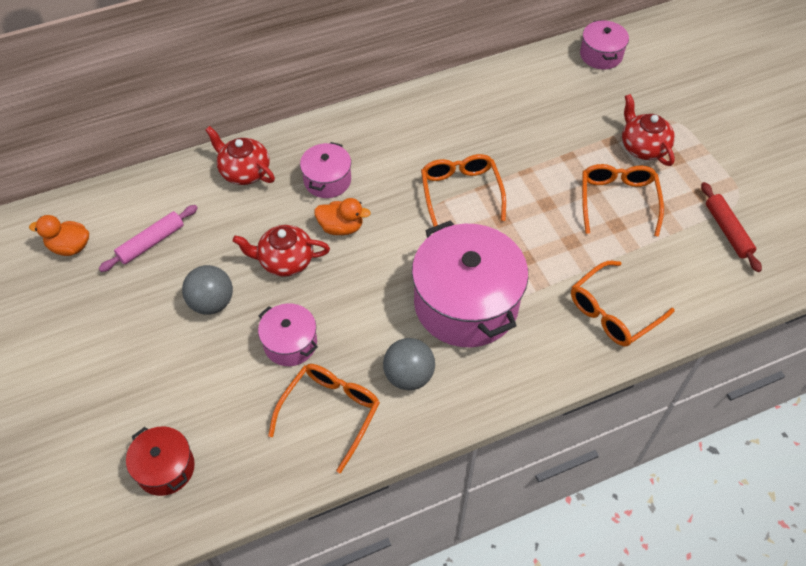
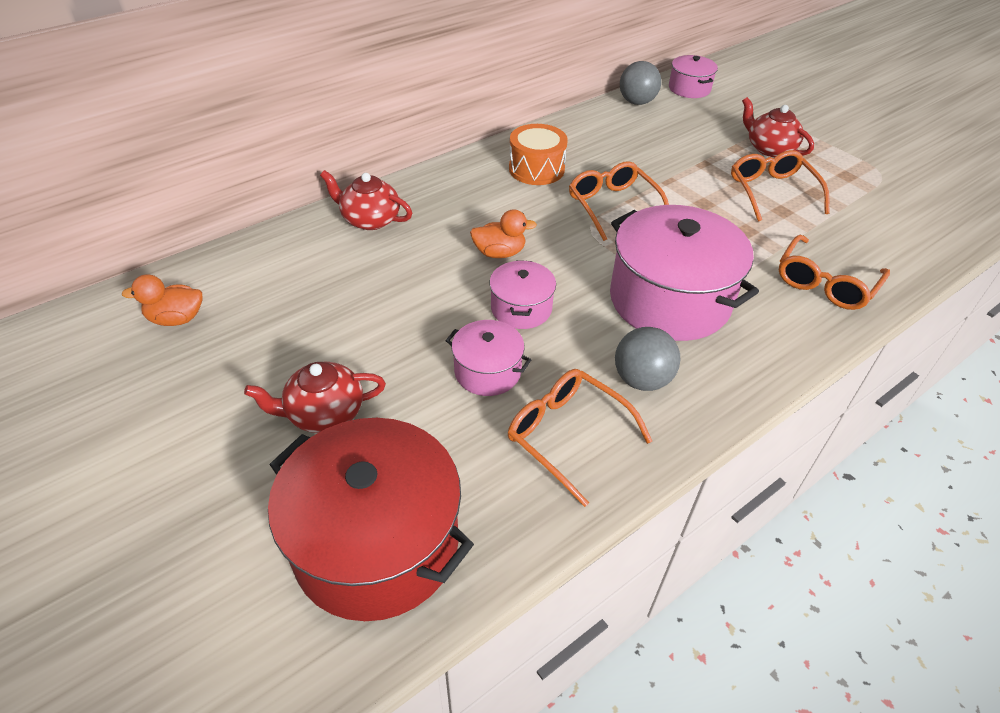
camera: 15 degrees left, 10 degrees down
(151, 242) = (280, 299): pink rolling pin -> none
(165, 468) = (376, 543): red pot -> red pot, size x2.00
(212, 302) = (375, 346): grey ball -> grey ball (637, 102)
(285, 261) = (448, 292): red teapot -> red teapot (324, 413)
(327, 180) = (466, 215): pink pot -> pink pot (521, 308)
(330, 412) = (567, 435): orange glasses -> orange glasses turned 60 degrees counterclockwise
(408, 137) = (536, 169): none -> orange drum
(727, 231) = (889, 200): red rolling pin -> none

